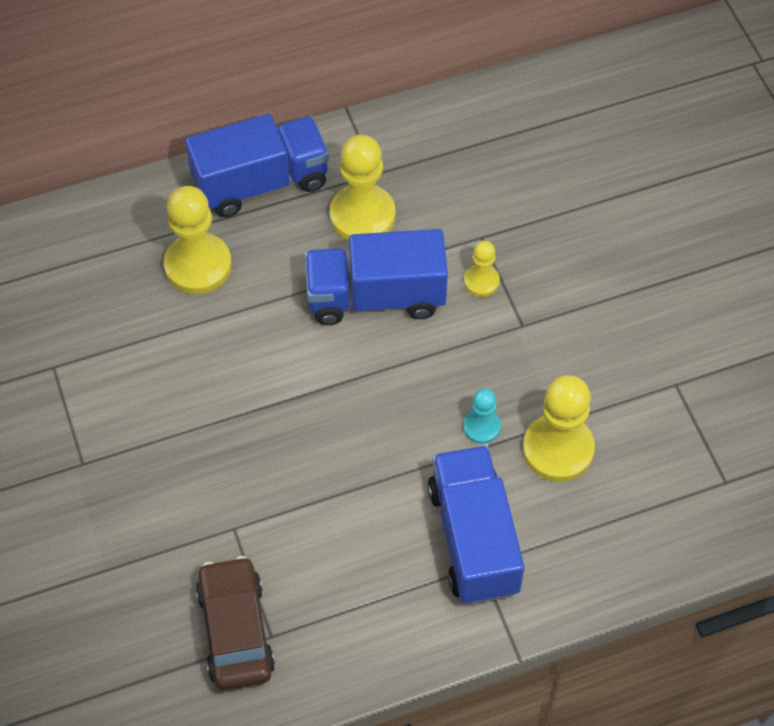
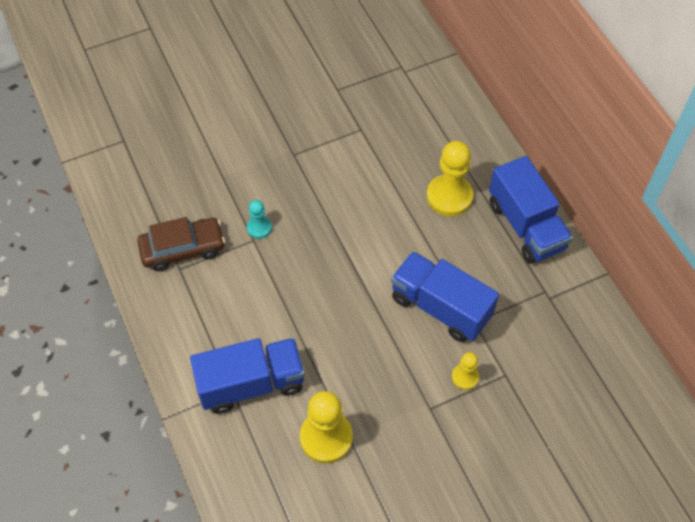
camera: 85 degrees right, 0 degrees up
(362, 215) = (509, 292): yellow pawn -> none
(376, 296) = (440, 307): blue truck -> blue truck turned 45 degrees counterclockwise
(481, 427) = (340, 384): turquoise pawn -> turquoise pawn (259, 228)

